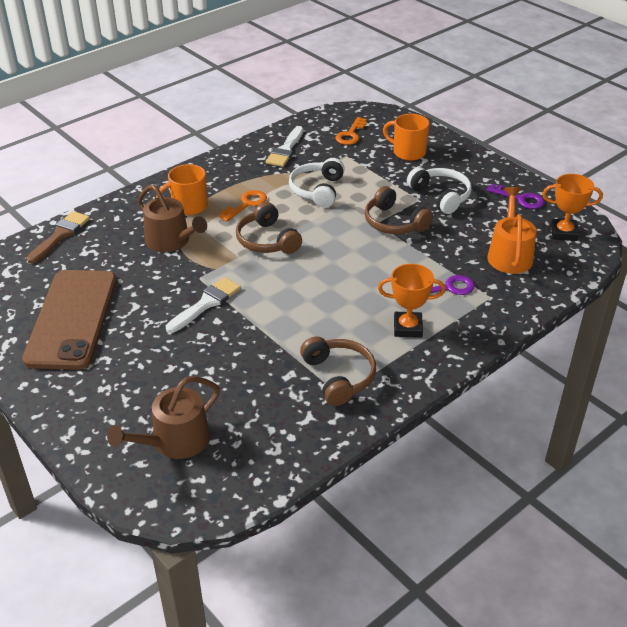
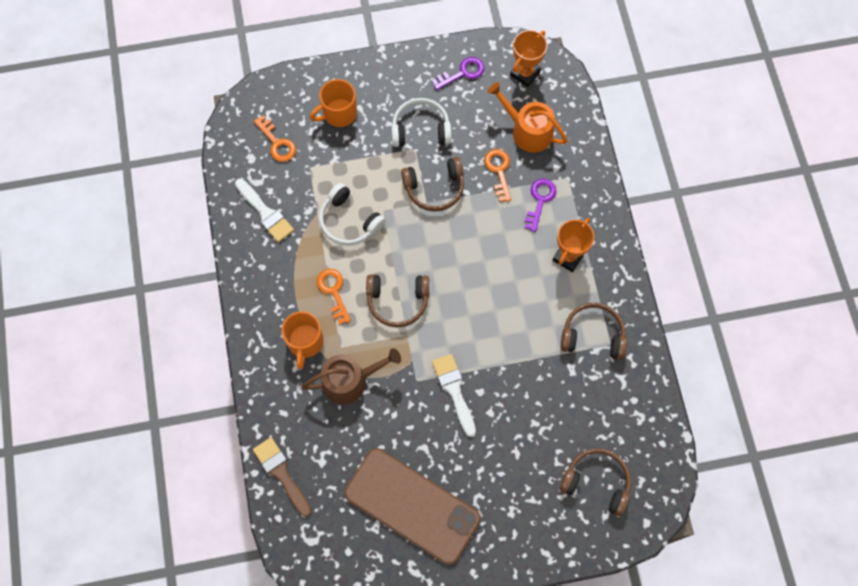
camera: 60 degrees left, 30 degrees up
(175, 441) = (596, 482): brown watering can -> brown headphones
(450, 252) = (498, 171): none -> orange key

